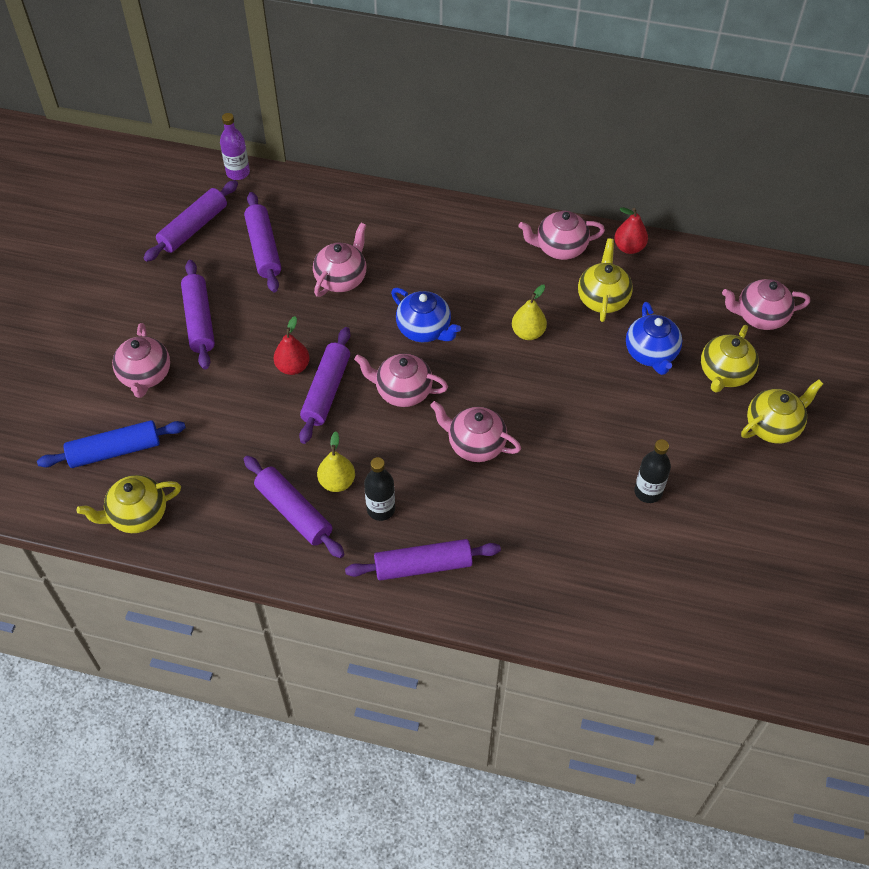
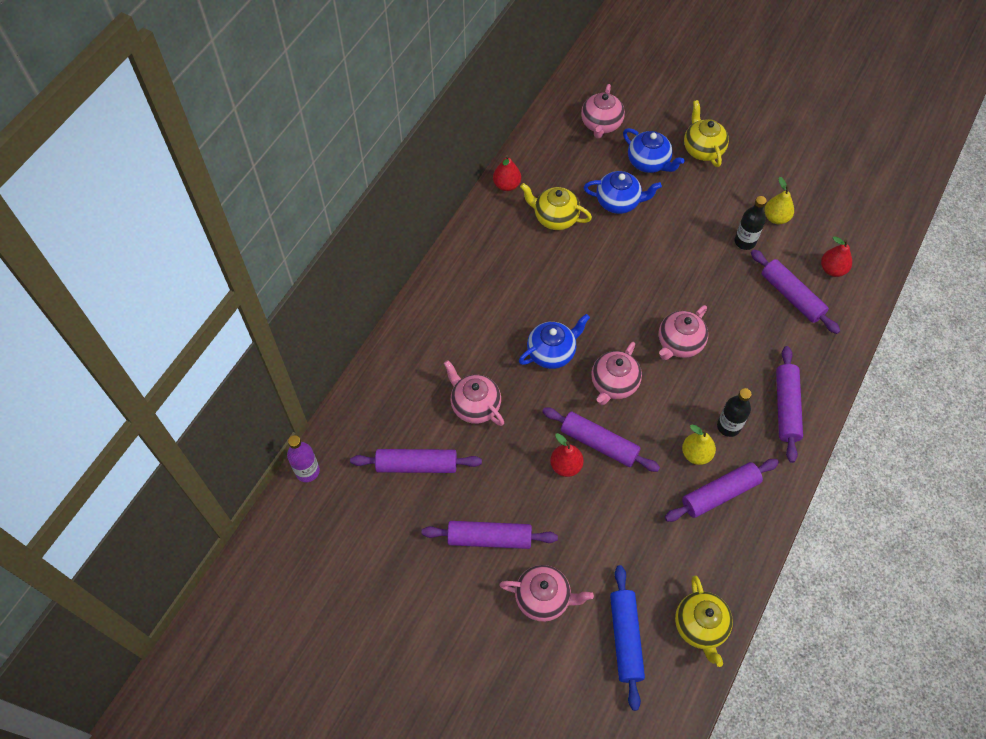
camera: 75 degrees left, 5 degrees up
(193, 228) = (368, 525): purple rolling pin -> purple rolling pin (791, 296)
(528, 332) = (575, 278): yellow pear -> yellow pear (776, 218)
(560, 248) = (492, 232): pink teapot -> none
(644, 596) = (832, 269): none -> red pear
(724, 373) = (649, 163): yellow teapot -> blue teapot

